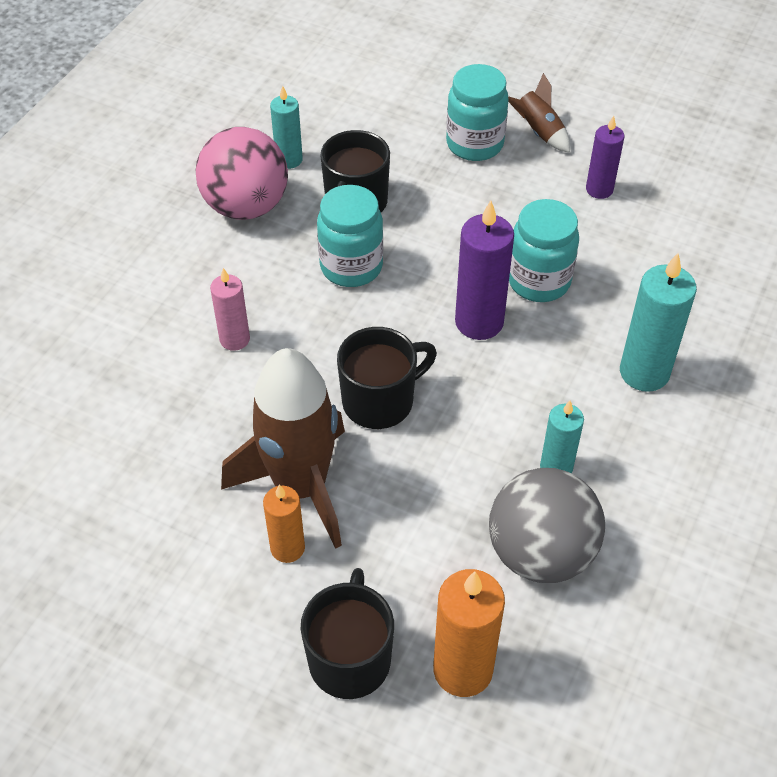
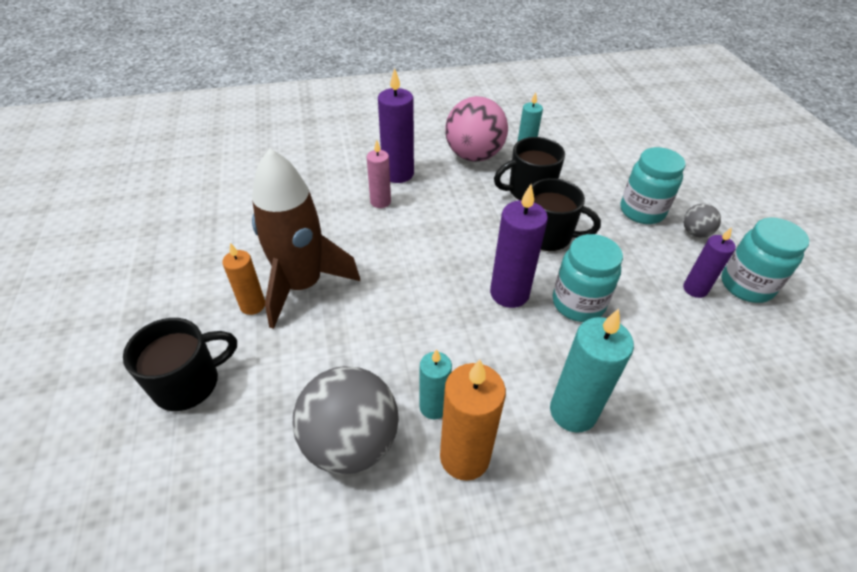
camera: 50 degrees right, 5 degrees down
(202, 293) = (398, 174): none -> purple candle
(351, 267) = (482, 215): turquoise jar -> turquoise jar (746, 285)
(380, 401) = (398, 283): black mug -> black mug (548, 236)
(463, 670) = (216, 453): orange candle -> orange candle (464, 457)
(538, 132) = (695, 233): brown rocket -> grey ball

